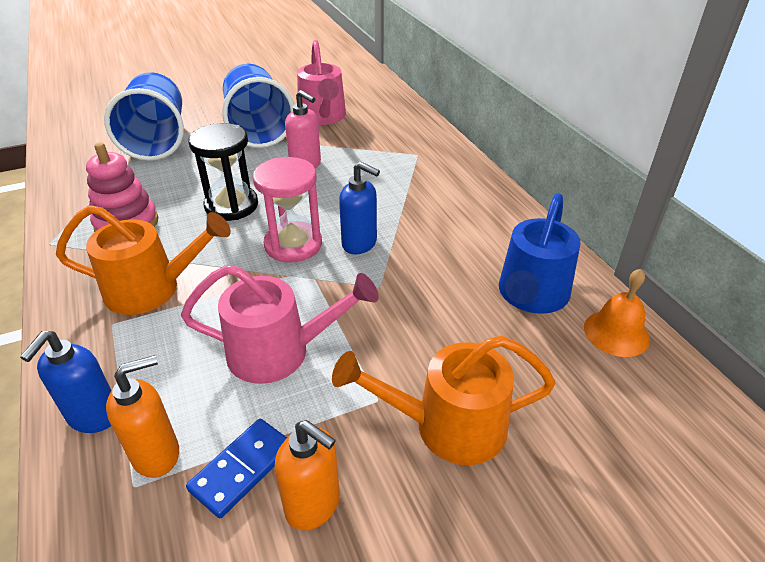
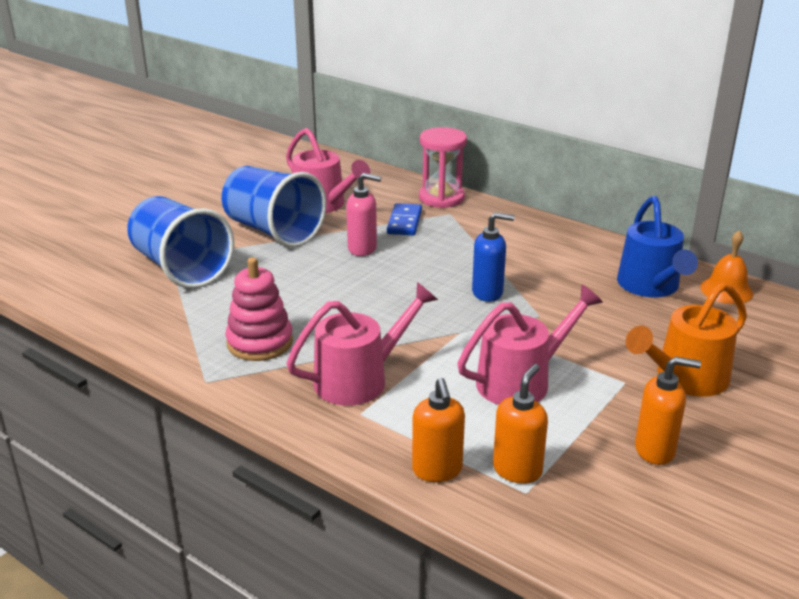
camera: 30 degrees left, 10 degrees down
(93, 416) = (437, 470): blue soap dispenser -> orange soap dispenser
(152, 289) = (359, 379): orange watering can -> pink watering can
(231, 205) = (339, 299): black hourglass -> none
(242, 468) = (586, 452): blue domino -> blue domino (404, 222)
(293, 245) = (435, 310): pink hourglass -> pink hourglass (441, 198)

